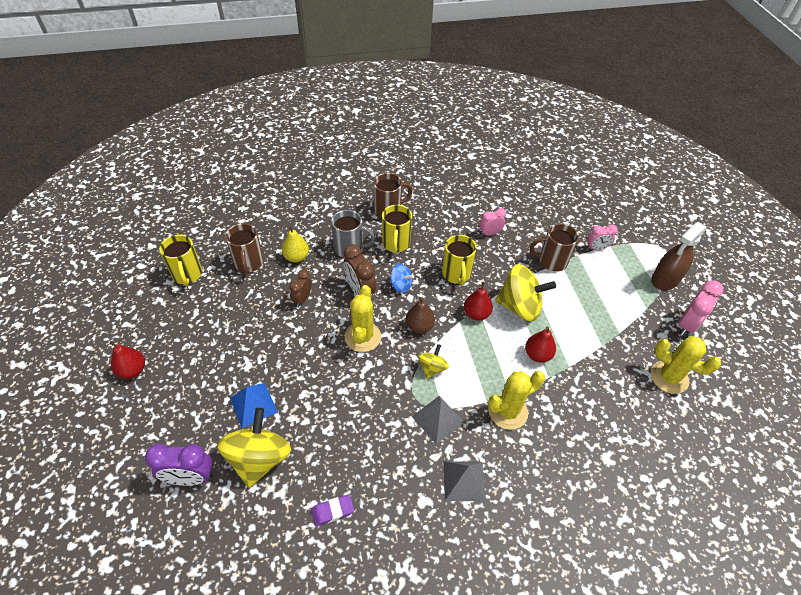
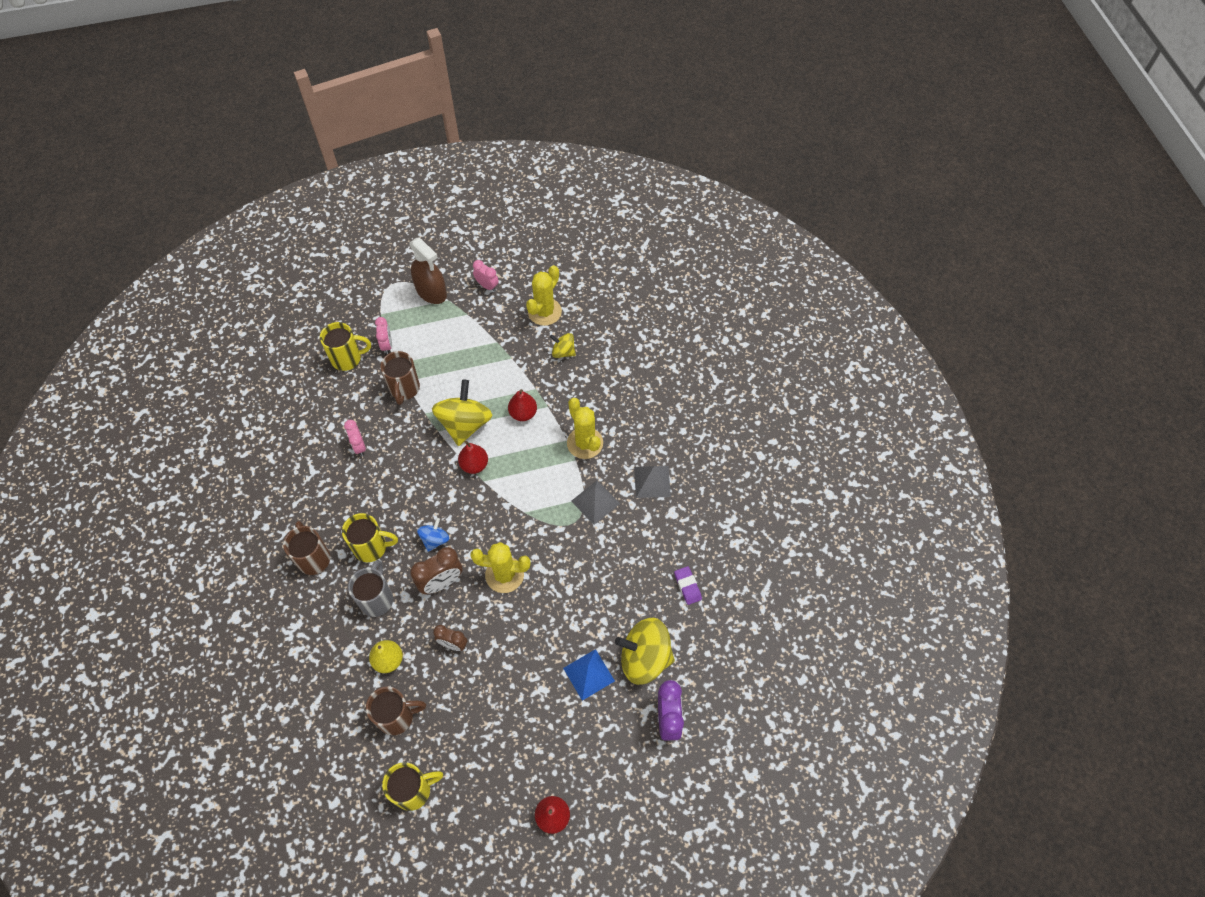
camera: 90 degrees left, 10 degrees up
(419, 326) = (490, 519): brown pear -> none
(432, 368) = (540, 507): yellow spinning top -> yellow spinning top (563, 352)
(456, 274) = (420, 483): yellow mug -> yellow mug (347, 358)
(687, 325) = (487, 286): pink clock -> pink clock, size x0.64

